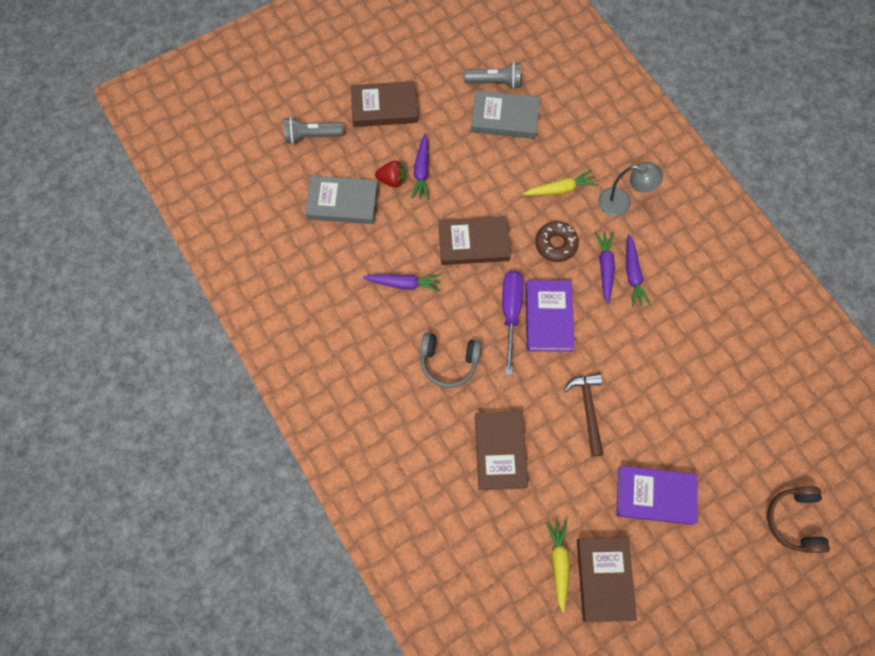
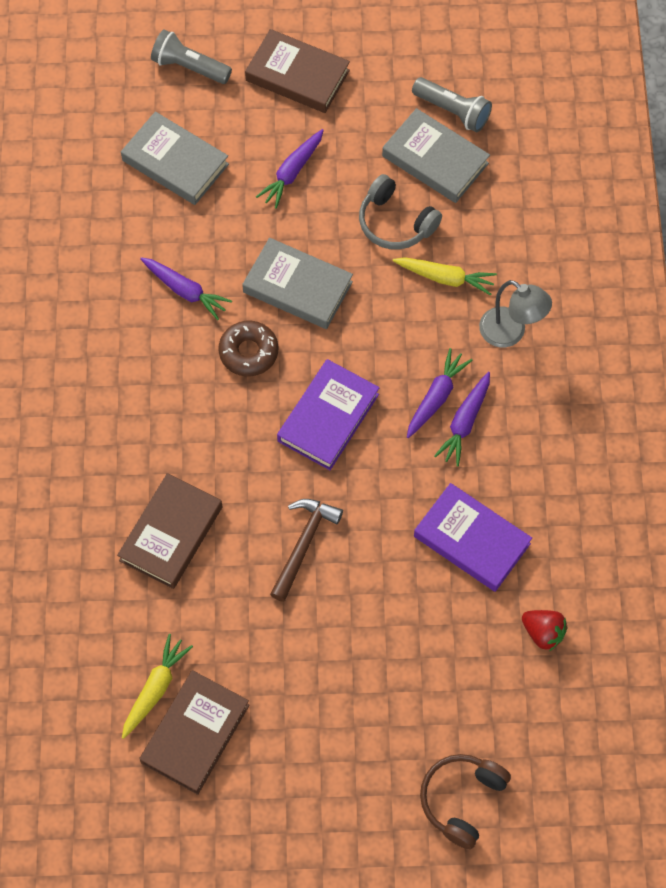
camera: 30 degrees right, 5 degrees down
(392, 180) = (250, 165): red strawberry -> red strawberry (543, 633)
(449, 361) = (179, 404): grey headphones -> grey headphones (395, 222)
(473, 243) = (297, 287): brown book -> grey book
(510, 312) = (287, 389): purple screwdriver -> none
(555, 244) = (395, 339): brown donut -> brown donut (248, 352)
(655, 495) = (316, 680): purple book -> purple book (471, 540)

